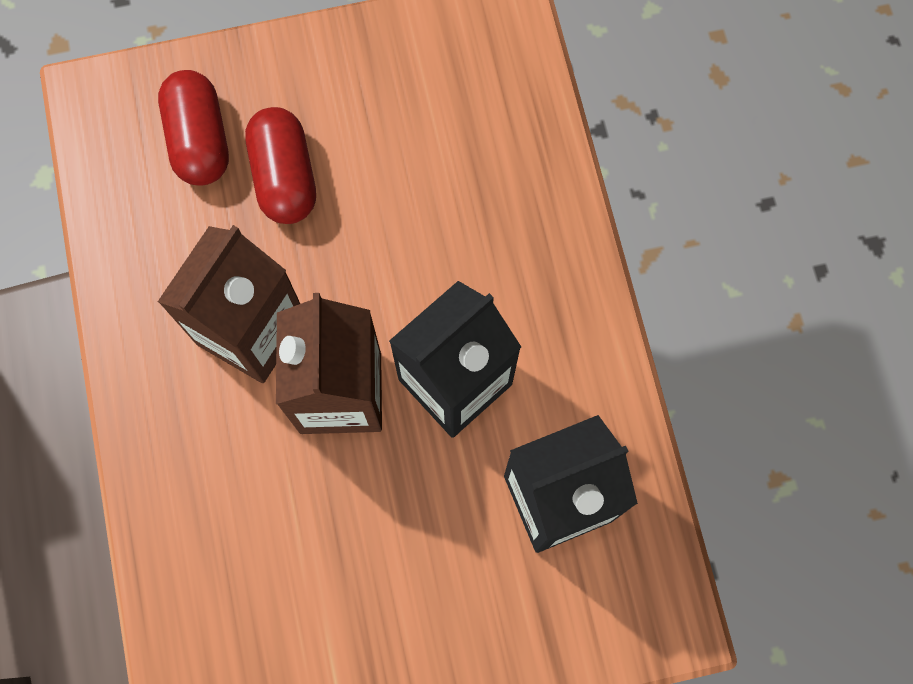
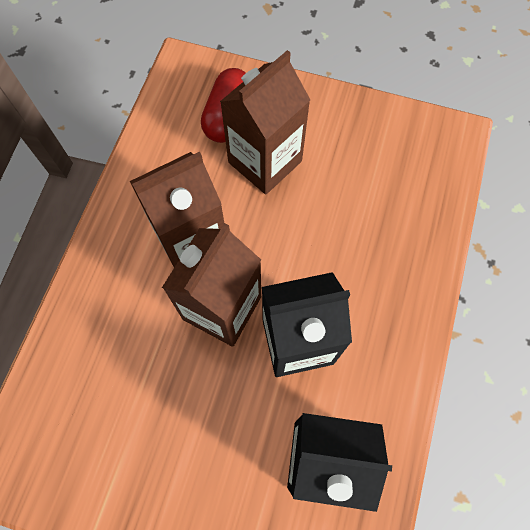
camera: 30 degrees right, 5 degrees down
(285, 177) = (265, 162): red capsule -> brown carton

